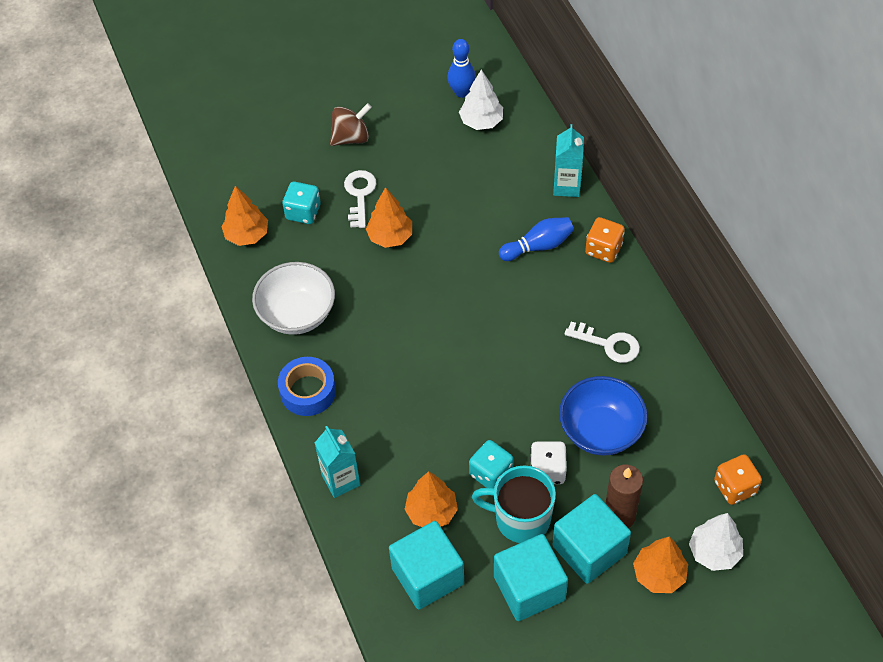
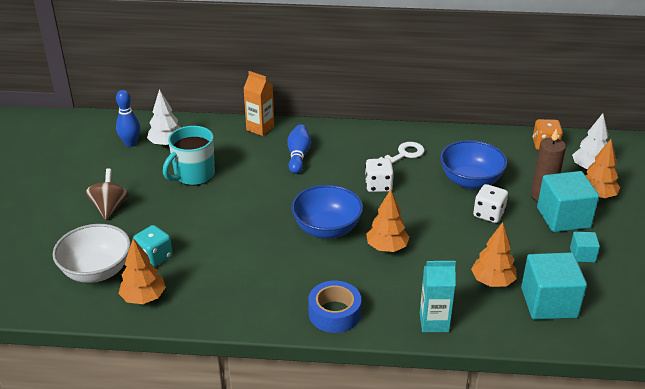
camera: 65 degrees left, 20 degrees down
(297, 314) = (252, 294): white bowl -> white bowl (97, 271)
(359, 195) = (169, 221): white key -> none
(390, 237) = (225, 219): orange tree -> orange tree (387, 247)
(428, 330) = (327, 229): none -> blue bowl
(491, 473) = (475, 241): turquoise dice -> none
(520, 519) = (522, 239): turquoise mug -> turquoise mug (193, 175)
(529, 588) = (582, 255): turquoise cube -> turquoise cube, size x0.50
(532, 344) = (378, 186): none -> white dice
(566, 186) = (260, 128): turquoise carton -> orange carton
(603, 249) = (325, 131): orange dice -> none

